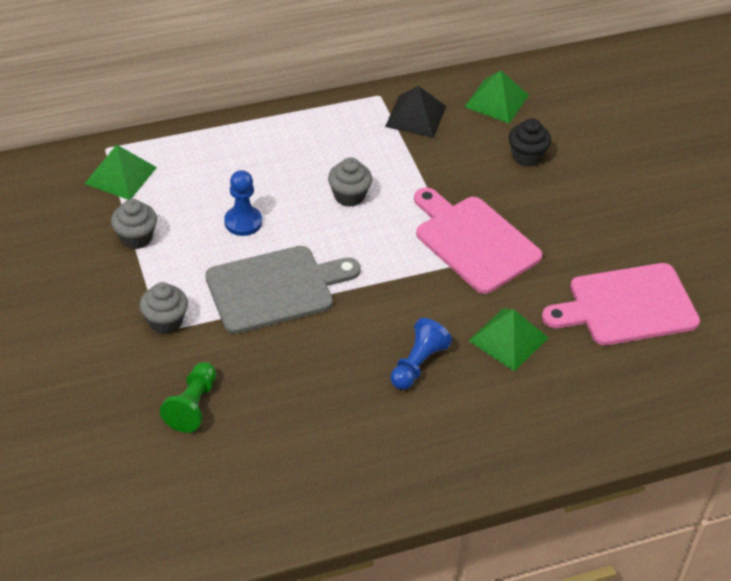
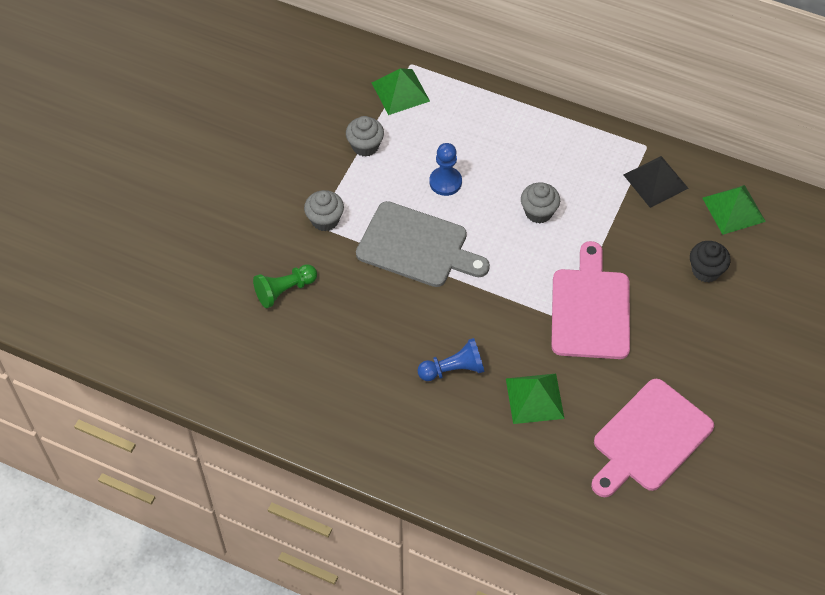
camera: 45 degrees right, 10 degrees up
(627, 306) = (649, 438): pink cutting board -> pink cutting board turned 75 degrees counterclockwise

